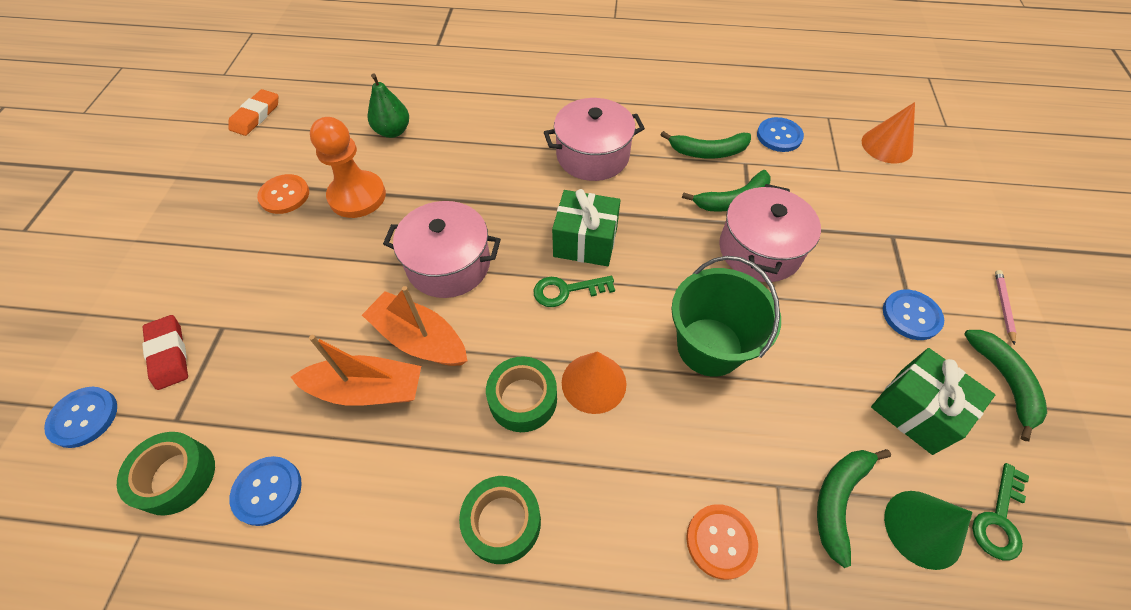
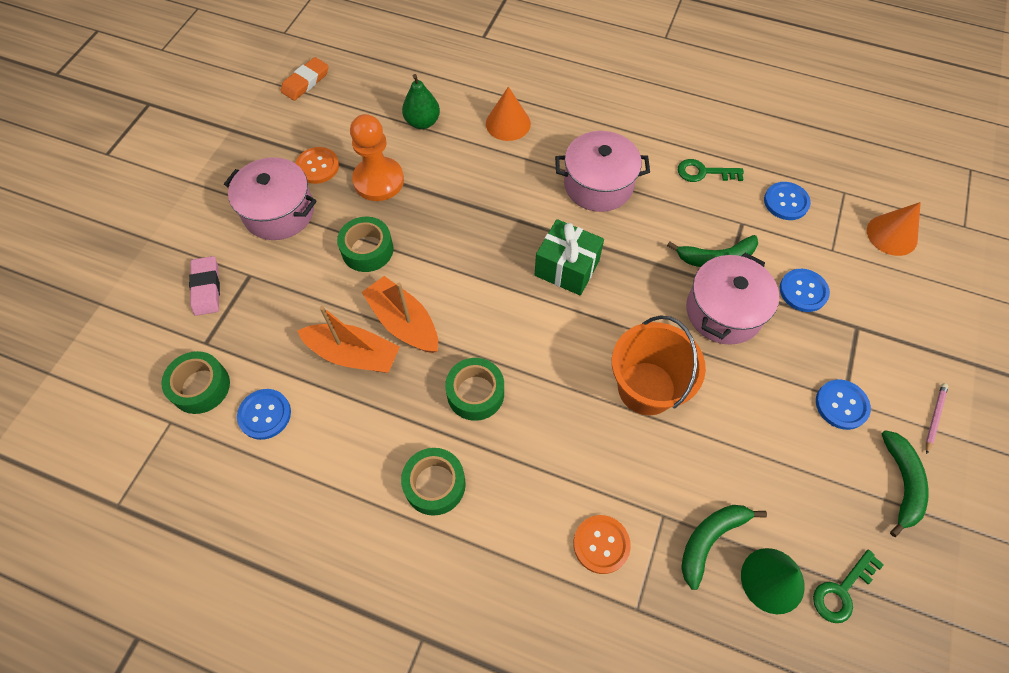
camera: 15 degrees right, 5 degrees up
(84, 417) = (139, 324): blue button -> blue button (803, 291)
(169, 354) = (206, 288): red eraser -> pink eraser
(359, 269) = (367, 250): none -> green tape
(449, 264) = (442, 262): pink pot -> pink pot (279, 212)
(566, 291) = (537, 309): green key -> green key (703, 172)
(594, 383) = (537, 394): orange cone -> orange cone (508, 123)
(708, 152) = (709, 204): green banana -> none
(709, 347) = (646, 388): green bucket -> orange bucket
(916, 411) = (808, 487): green gift -> none

